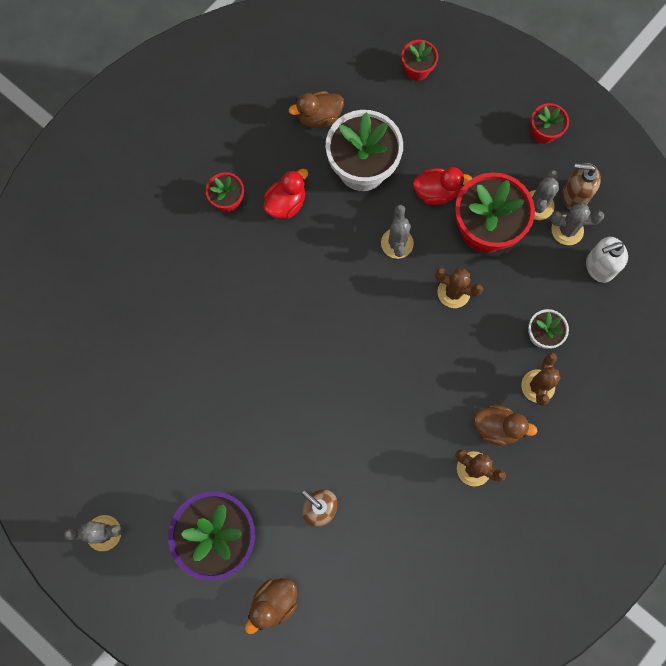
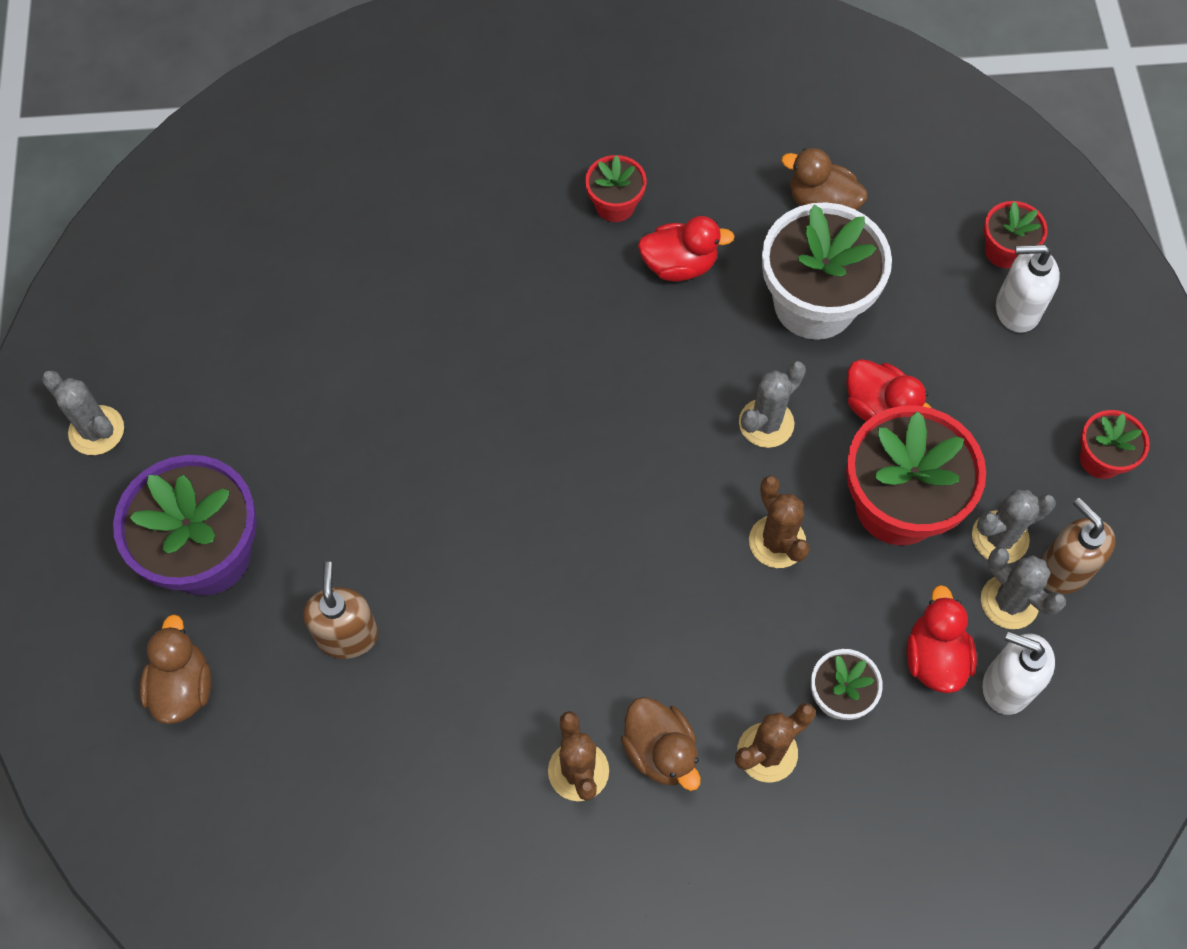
camera: 45 degrees right, 10 degrees down
(274, 602) = (183, 687): brown duck -> brown duck turned 90 degrees clockwise
(448, 94) = (1016, 310): none -> white soap dispenser
(562, 282) = (934, 657): none -> red duck

